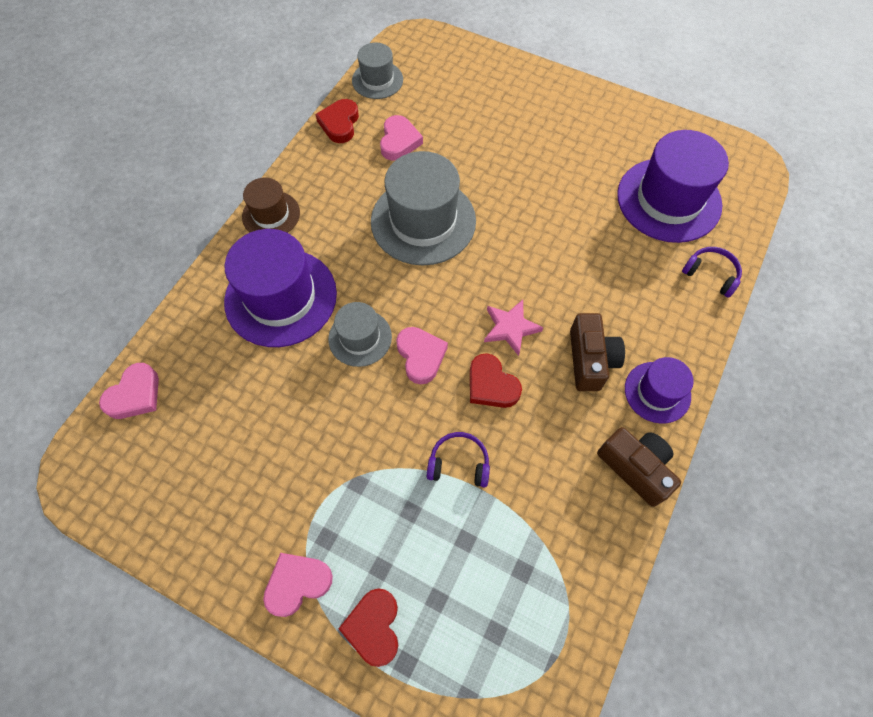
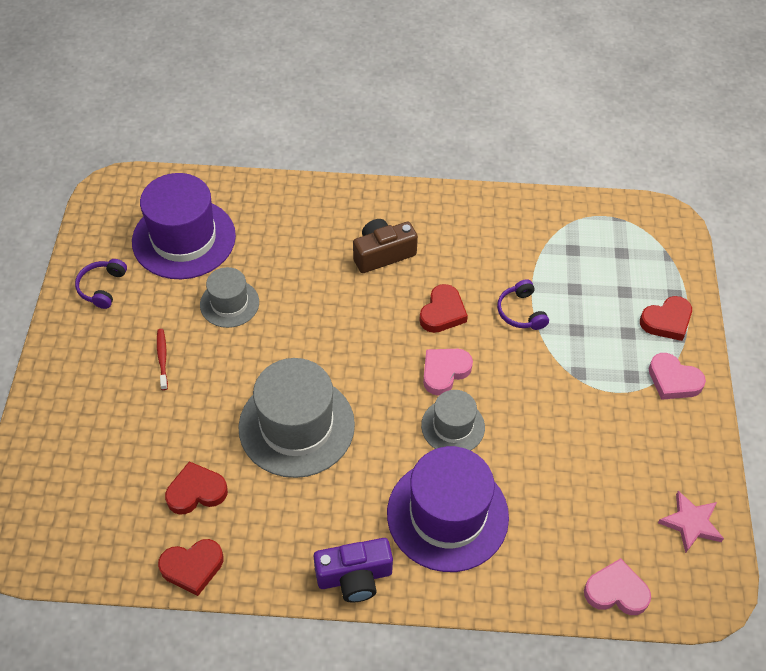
camera: 115 degrees left, 10 degrees down
(271, 215) = (354, 577): brown hat -> purple camera
(377, 80) = (103, 557): grey hat -> grey hat (229, 303)
(399, 141) = (196, 491): pink heart -> red heart
(510, 328) = (381, 316): pink star -> pink star (691, 523)
(535, 151) = (162, 358): none -> red toothbrush
(635, 468) = (458, 206): brown camera -> none
(657, 392) = (388, 206): purple hat -> none
(711, 274) = (257, 195): purple headphones -> purple headphones (102, 287)

